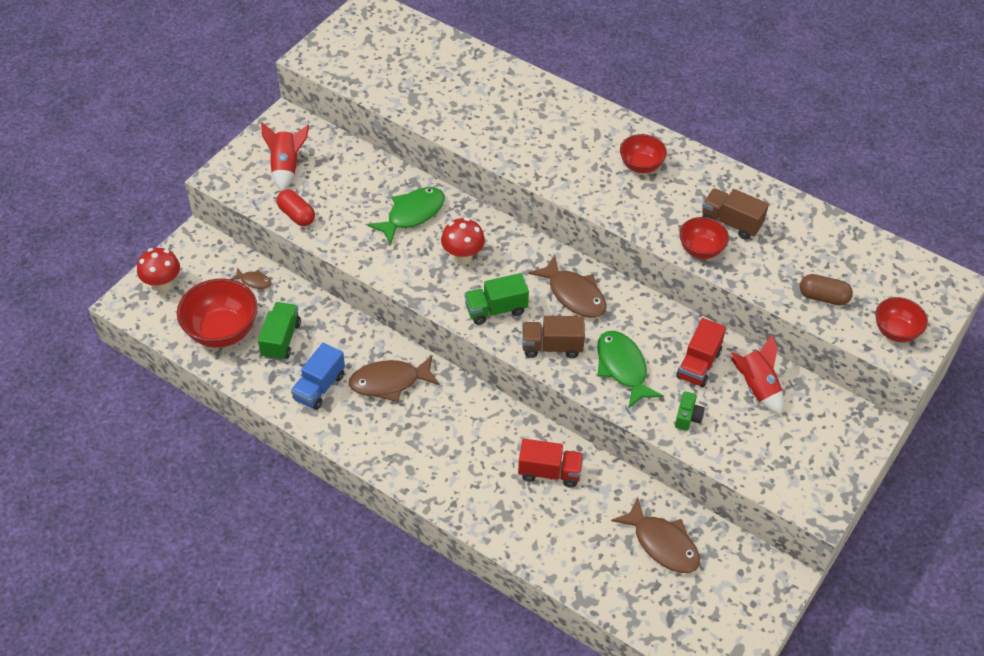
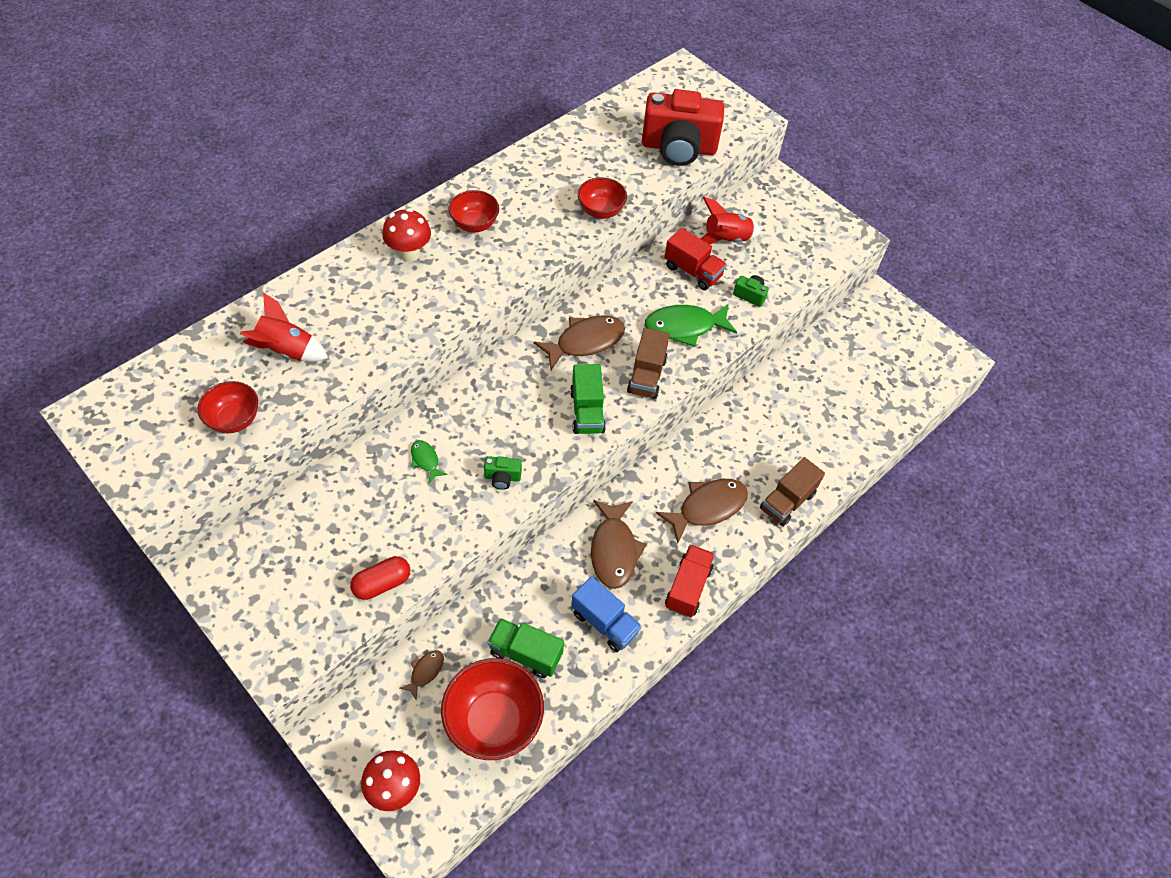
camera: 80 degrees left, 5 degrees up
(286, 167) = (294, 583): red rocket -> red rocket (287, 350)
(410, 266) = (502, 477): none -> green camera
(412, 214) = (425, 460): green fish -> green fish, size x0.50
(463, 257) = (505, 425): red mushroom -> red mushroom (409, 254)
(549, 472) = (751, 433): red truck -> red truck (687, 587)
(662, 543) = (837, 368): brown fish -> brown fish (707, 507)
(731, 223) = (573, 181): brown truck -> brown truck (787, 501)
(823, 297) = (678, 148): brown capsule -> red camera
(895, 331) = (726, 117): red bowl -> red bowl (234, 419)

